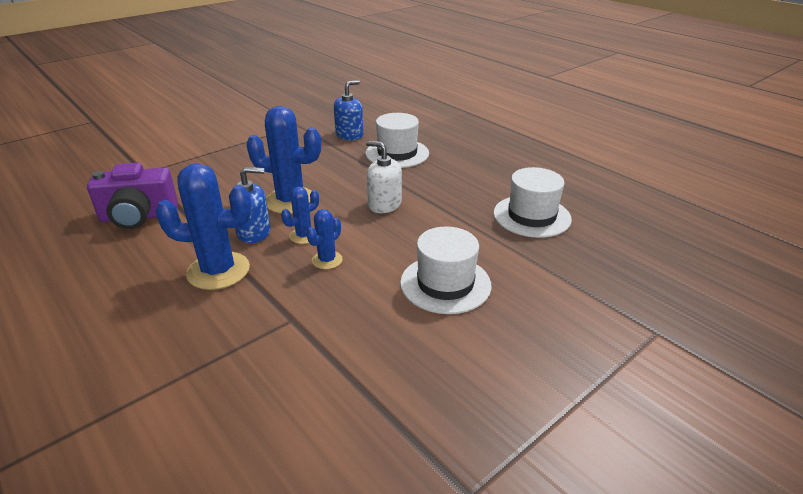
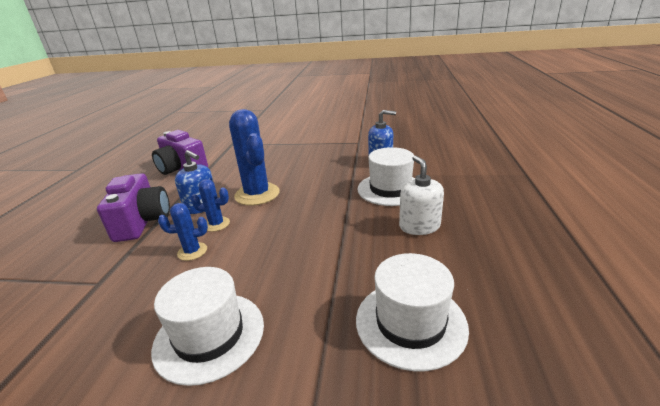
camera: 50 degrees right, 5 degrees down
(218, 271) = (142, 222): blue cactus -> purple camera
(384, 204) = (304, 228): white soap dispenser -> white soap dispenser (419, 226)

